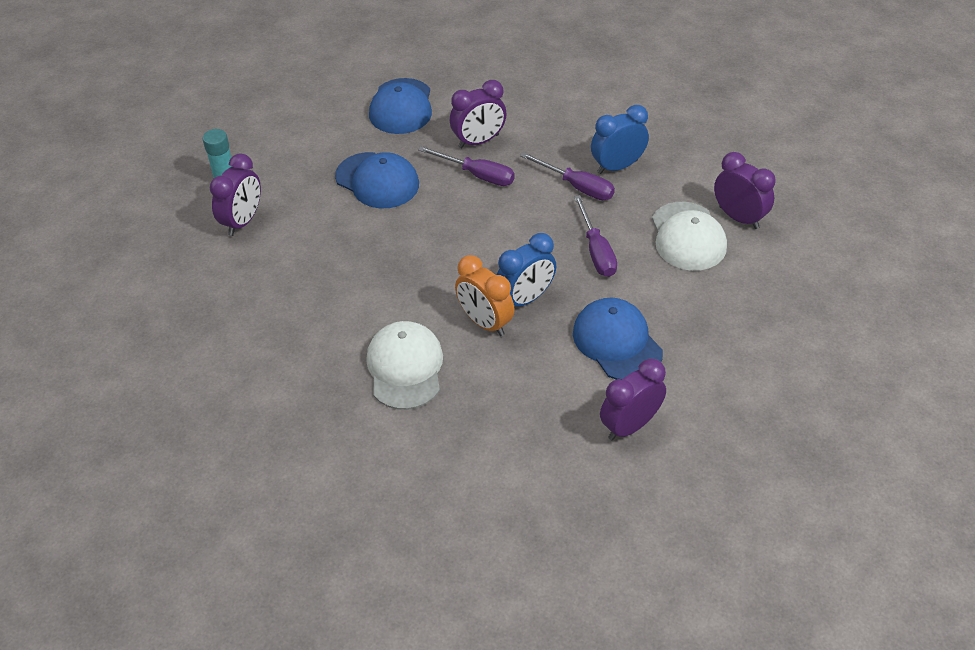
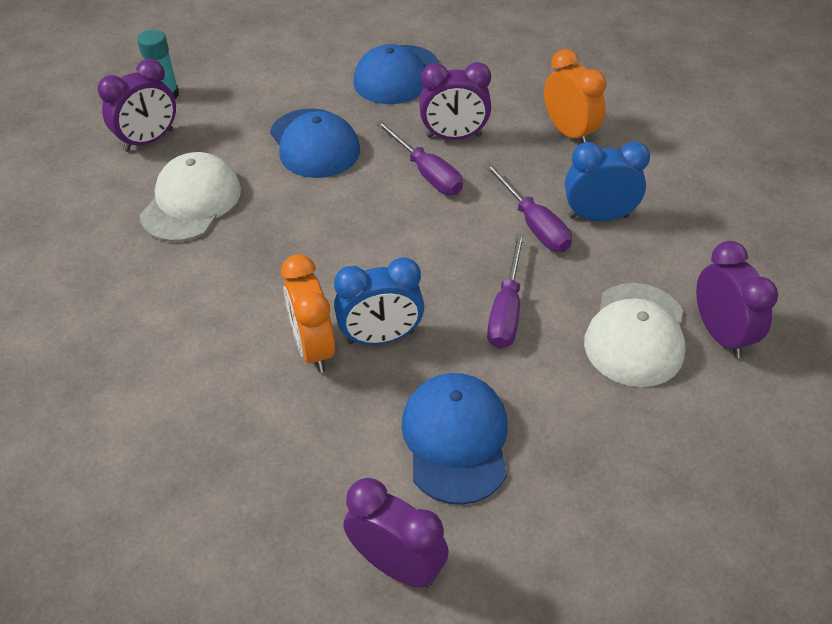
camera: 25 degrees right, 0 degrees up
(405, 367) = (185, 367): white cap -> white cap (191, 202)
(559, 112) = (569, 133): none -> orange clock
(629, 425) = (397, 564): purple clock -> purple clock turned 45 degrees clockwise

